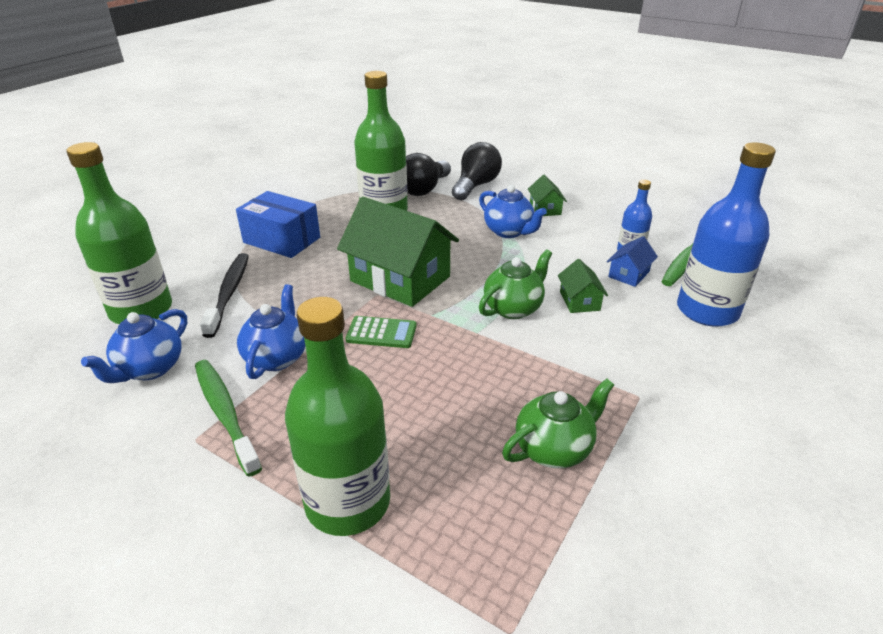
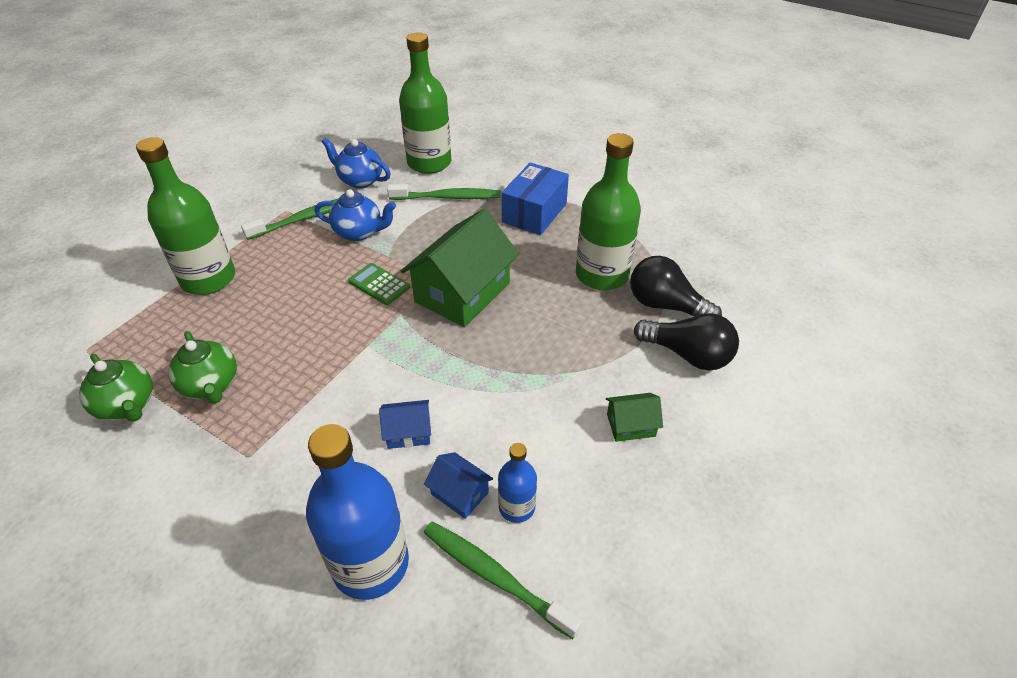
camera: 90 degrees right, 10 degrees up
(229, 293) = (448, 197): black toothbrush -> green toothbrush
(381, 333) = (379, 284): green calculator -> green calculator turned 120 degrees clockwise
(509, 231) = (562, 381): blue teapot -> none
(513, 308) = (402, 374): green teapot -> green teapot (127, 405)
(579, 301) = (408, 432): green house -> blue house

